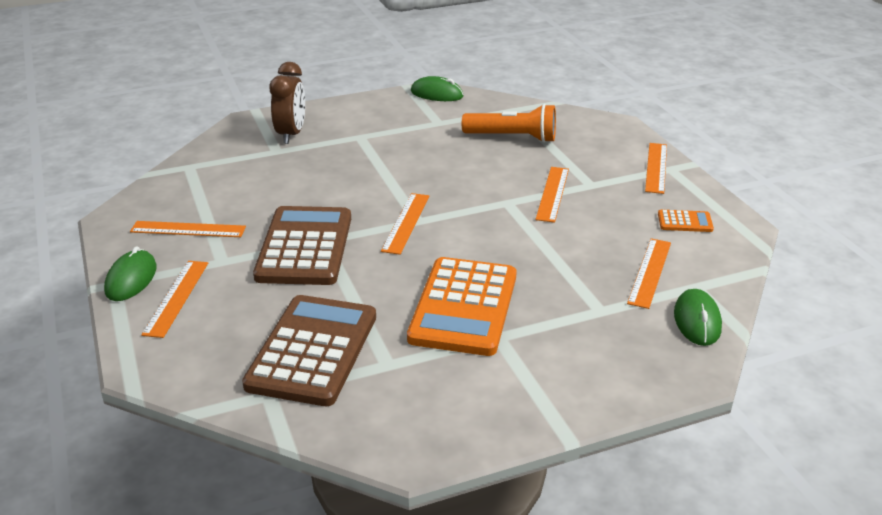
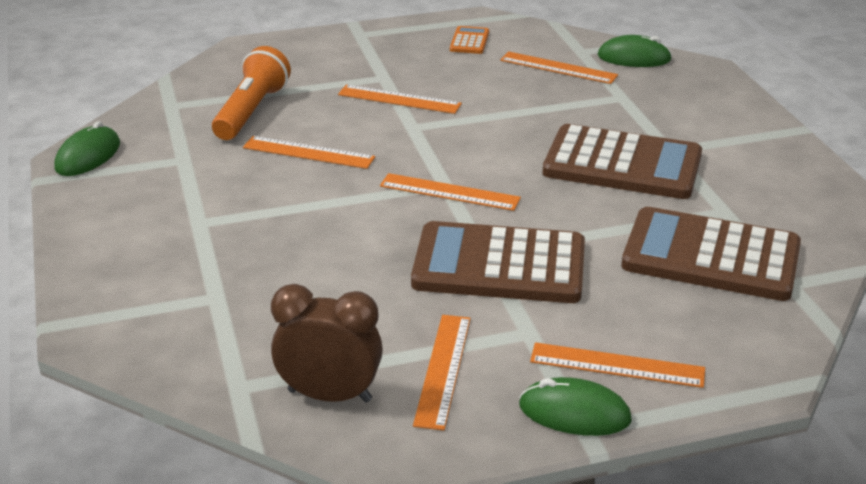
camera: 85 degrees left, 0 degrees up
(291, 134) = (165, 284): brown clock -> brown clock (330, 395)
(464, 307) = (622, 164): orange calculator -> brown calculator
(656, 167) = (356, 40): orange ruler -> orange ruler (308, 152)

